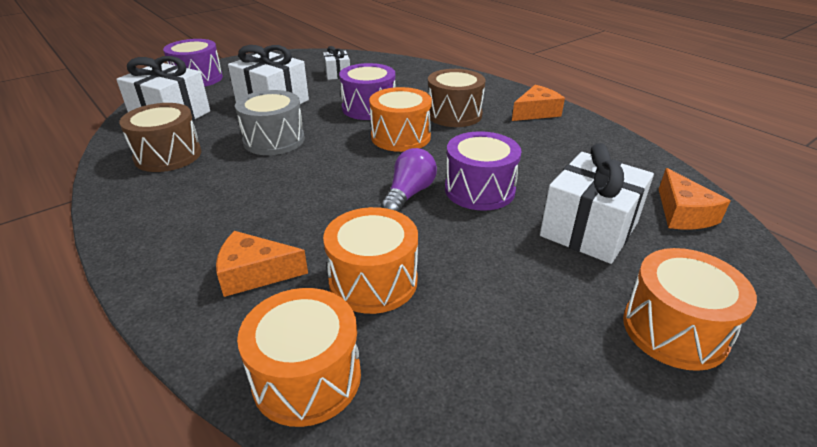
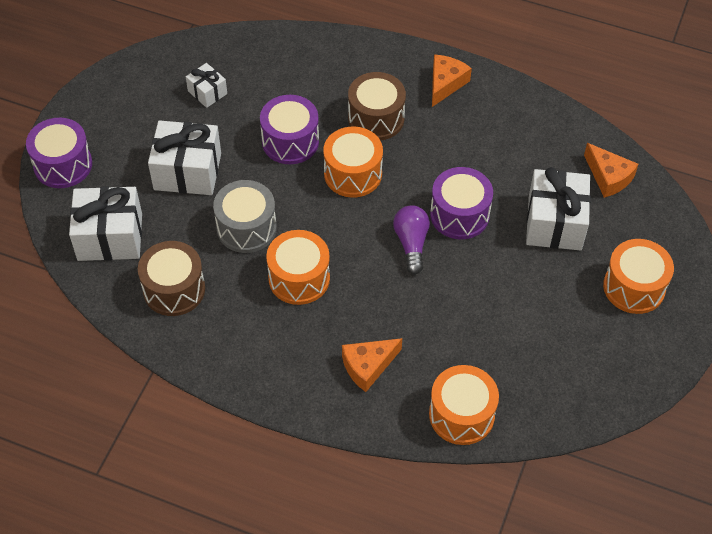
camera: 30 degrees left, 20 degrees up
(373, 281) = (447, 335): orange drum -> orange drum (299, 278)

